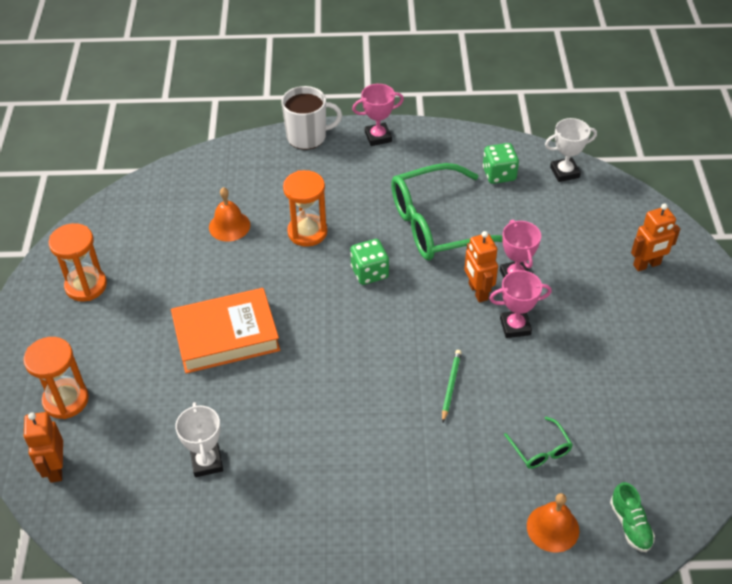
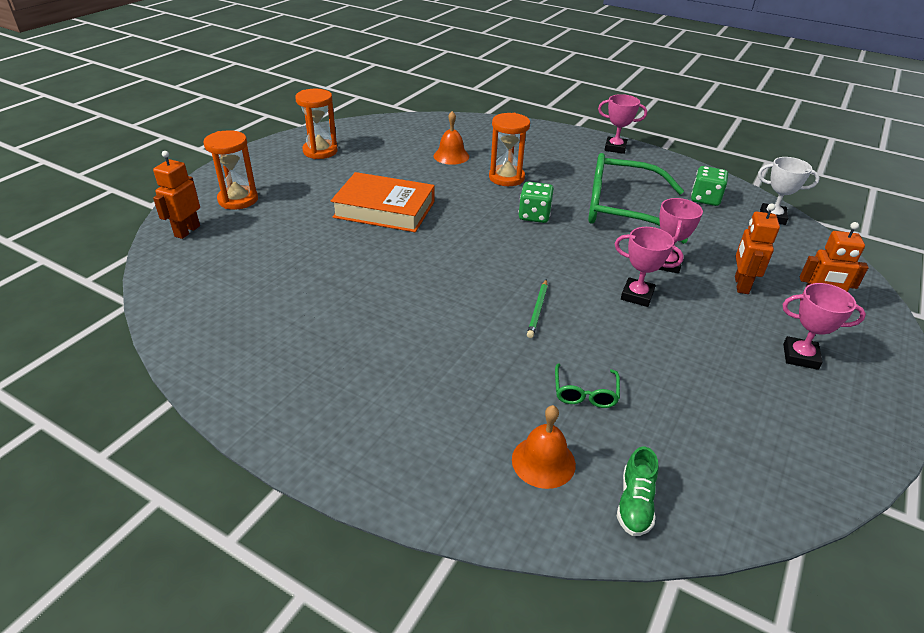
camera: 30 degrees right, 10 degrees down
(207, 462) = (289, 272): white trophy -> none
(307, 137) = (558, 132): white mug -> none
(451, 386) = (538, 310): green pencil -> green pencil turned 150 degrees clockwise
(477, 292) = (620, 260): orange robot -> orange robot (741, 285)
(662, 327) = (800, 356): none -> pink trophy

